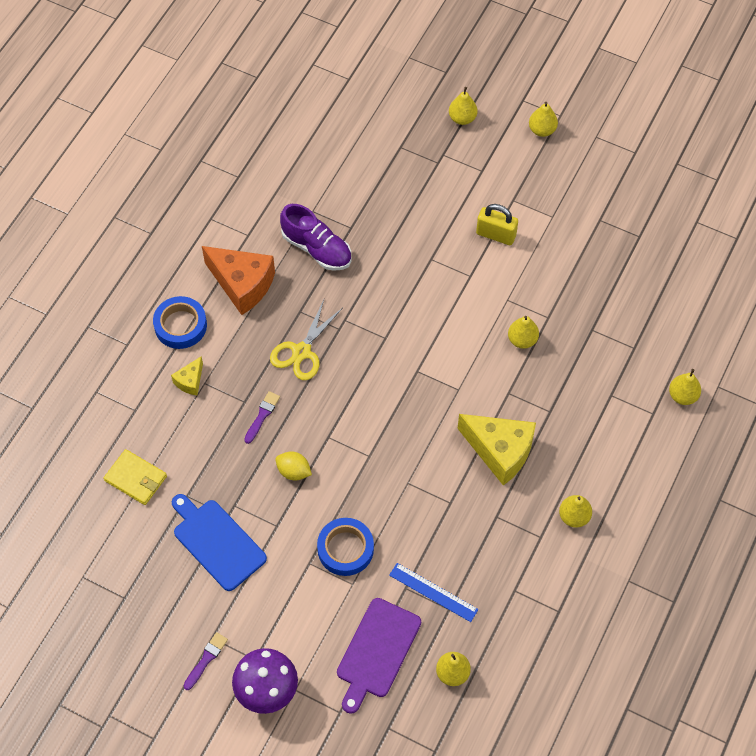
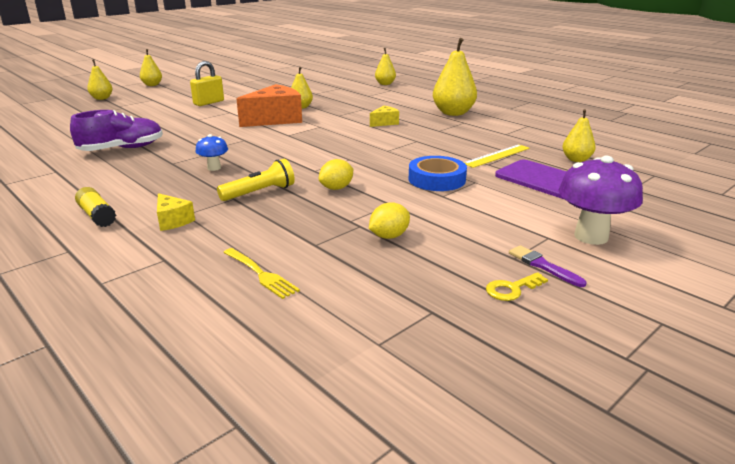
camera: 70 degrees left, 35 degrees down
(136, 478) = (260, 274): yellow wallet -> yellow fork
(166, 642) = (512, 289): none -> yellow key
(180, 325) = (97, 216): blue tape -> yellow glue stick
(217, 542) = (389, 236): blue cutting board -> yellow lemon
(242, 284) = (103, 181): orange cheese -> orange cheese (275, 119)
(262, 415) = (259, 192): purple brush -> yellow flashlight
(301, 352) = (214, 168): yellow scissors -> blue mushroom
(433, 592) = (496, 156): blue ruler -> yellow ruler
(500, 451) = (384, 123): yellow cheese -> yellow cheese, size x0.48
(574, 516) = (453, 113): yellow pear -> yellow pear, size x1.76

